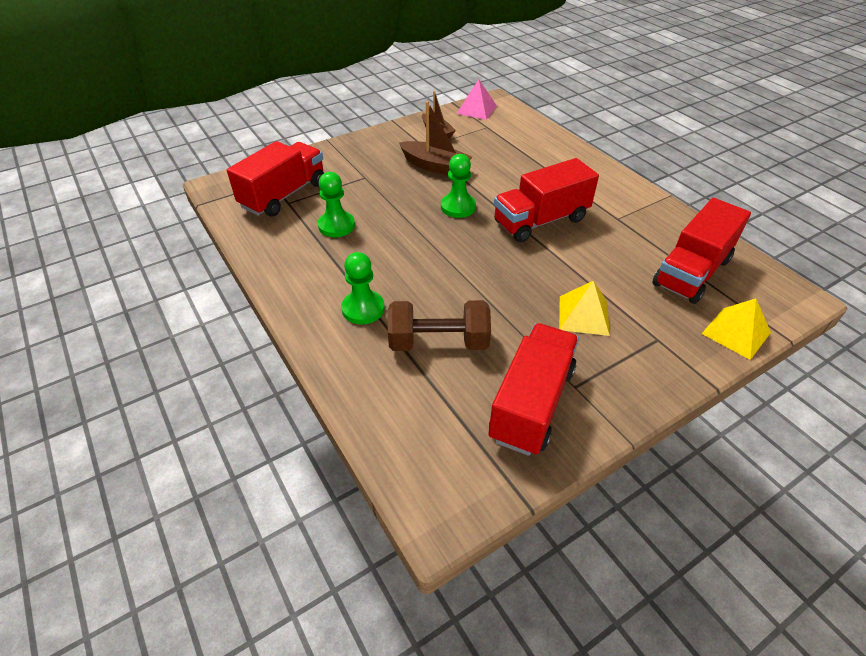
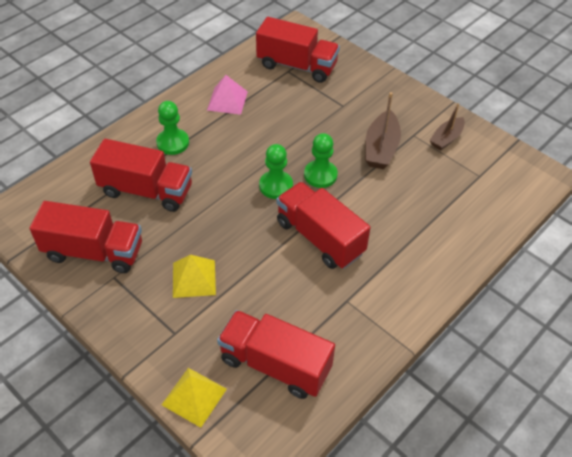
camera: 75 degrees right, 5 degrees up
(336, 226) = (266, 105): green pawn -> green pawn (276, 186)
(438, 342) = (146, 191): brown dumbbell -> red truck
(477, 109) = (513, 162): pink pyramid -> pink pyramid (227, 100)

